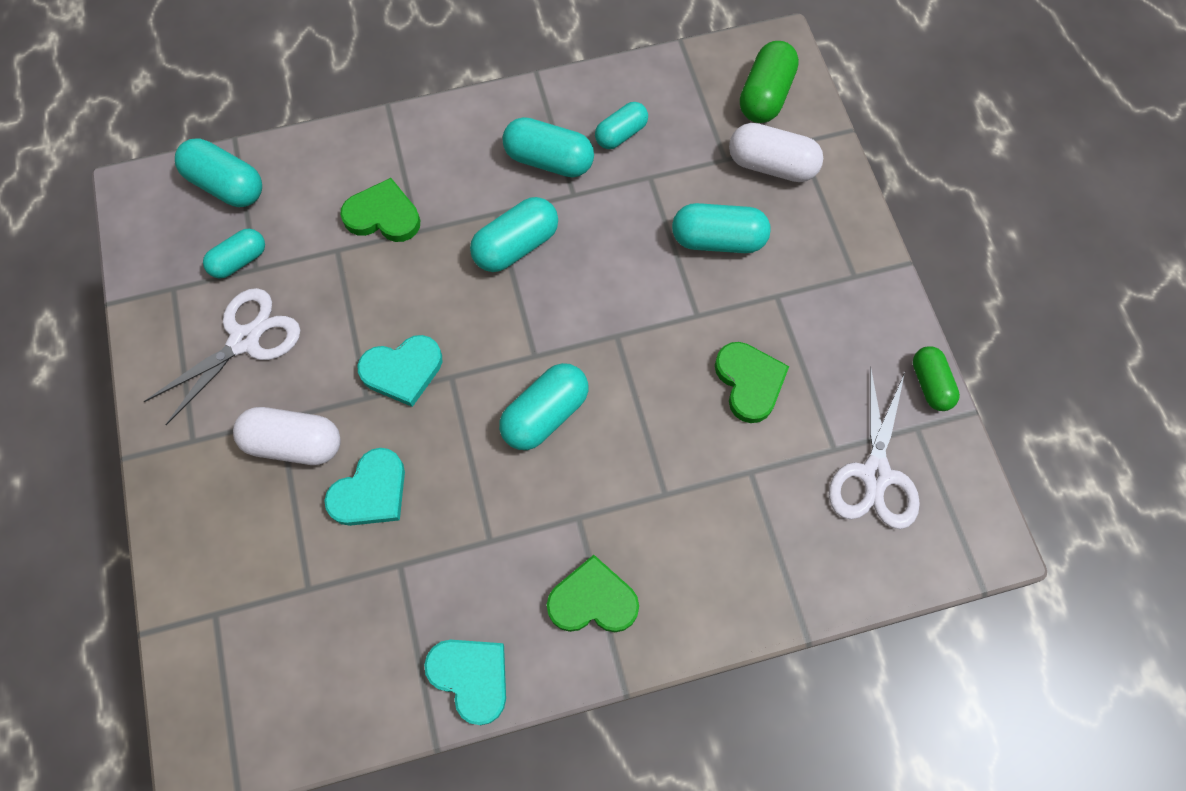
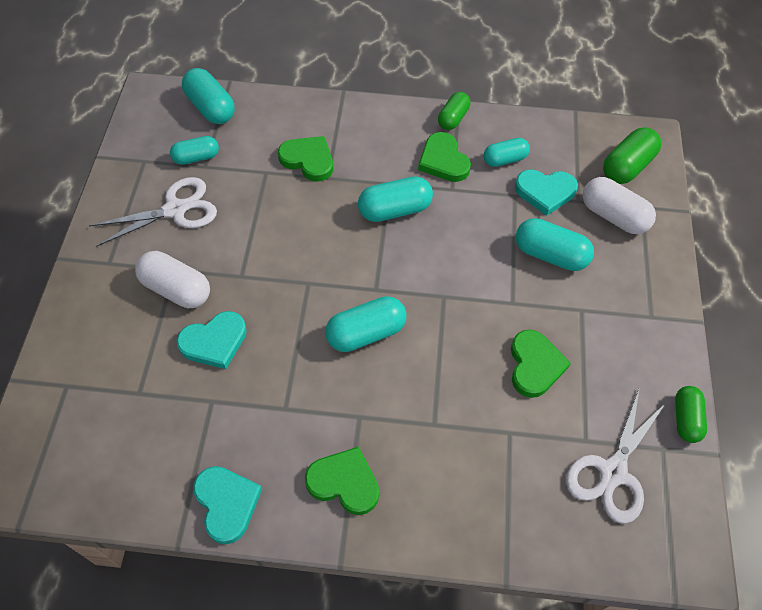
camera: 20 degrees right, 10 degrees down
(402, 371) = (275, 267): turquoise heart -> turquoise heart (545, 192)
(538, 99) = (453, 118): none -> green capsule
(549, 160) = (443, 161): turquoise capsule -> green heart

